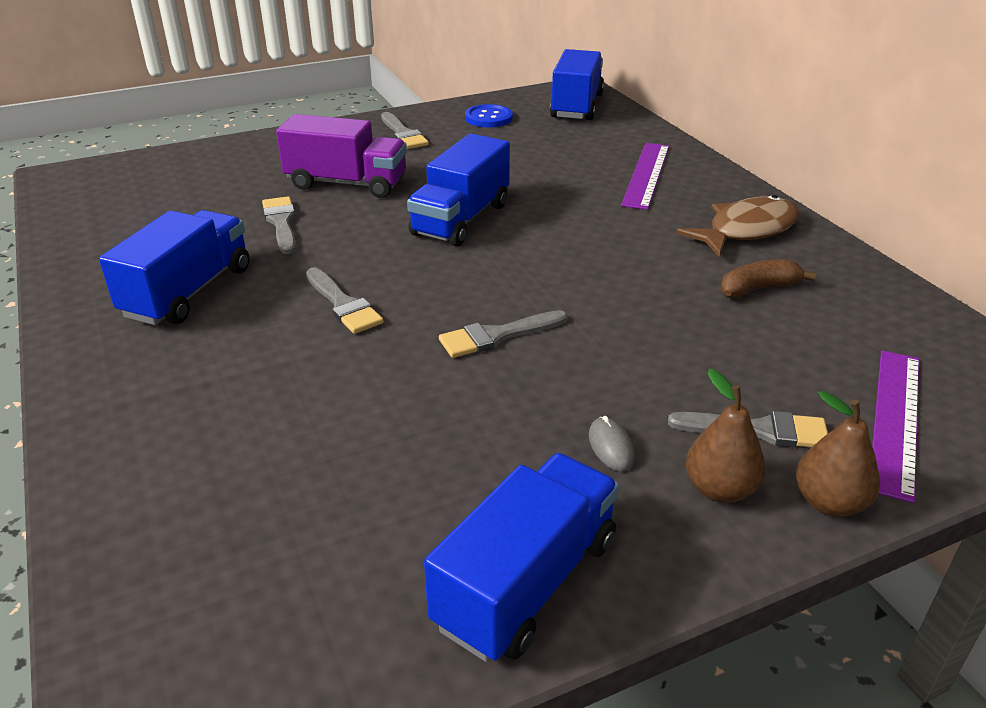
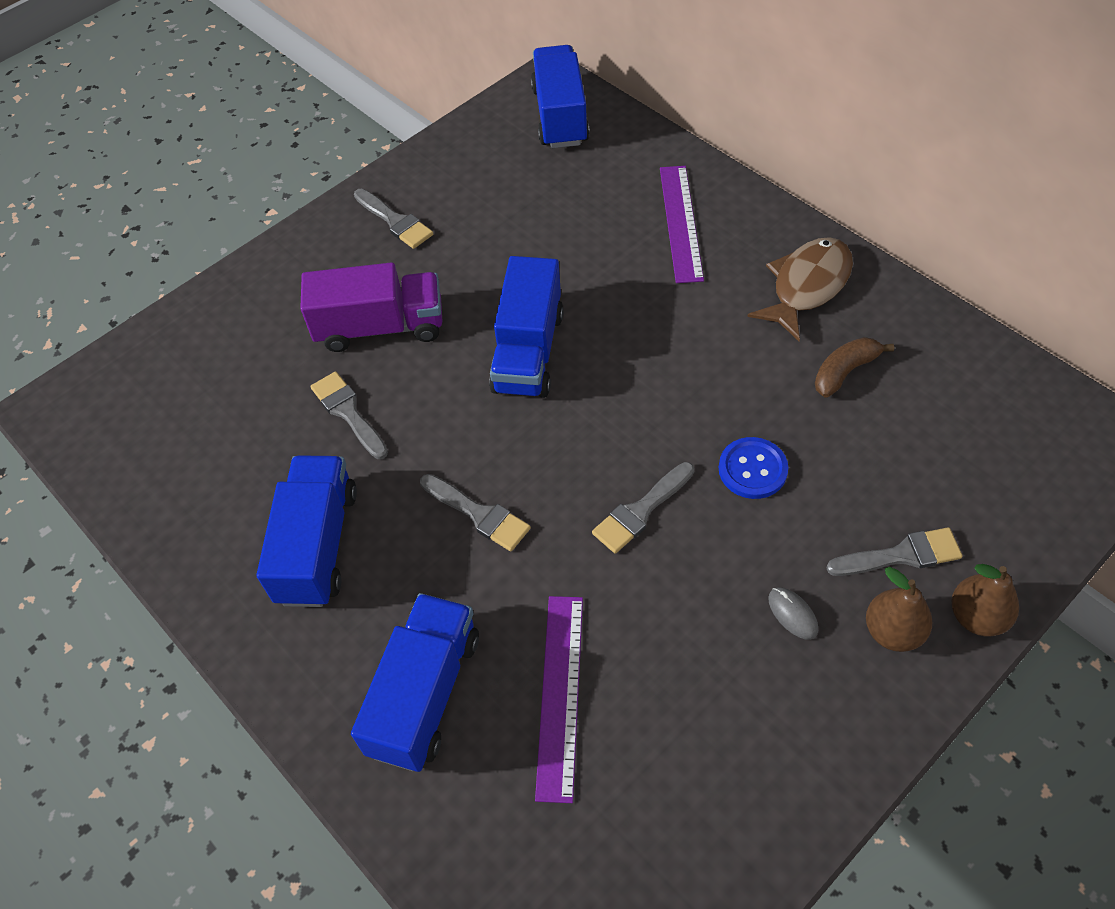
camera: 15 degrees left, 20 degrees up
(488, 118) = (474, 165): blue button -> blue button (752, 469)
(526, 582) = (786, 777): blue truck -> blue truck (425, 694)
(895, 419) = (1002, 506): purple ruler -> purple ruler (560, 694)

